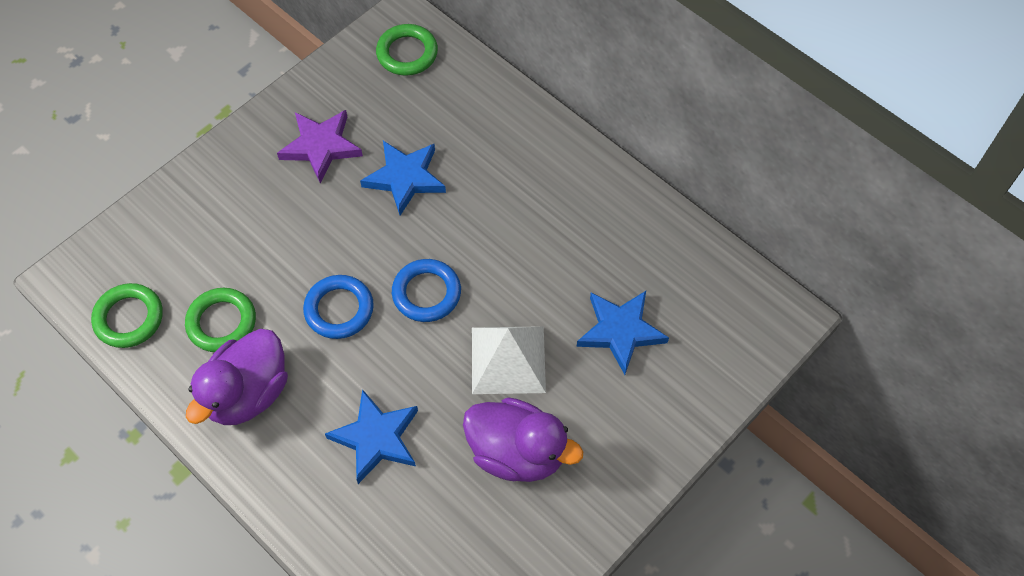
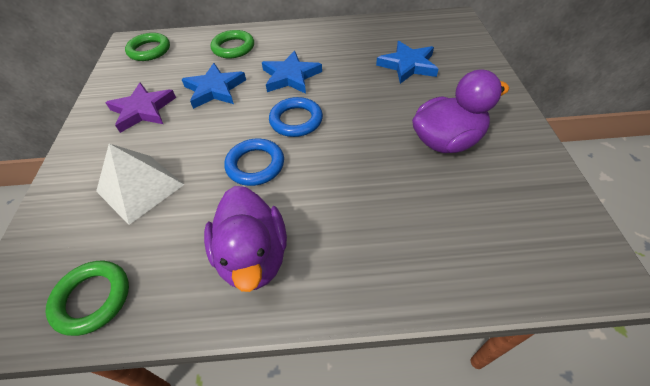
camera: 45 degrees left, 10 degrees down
(222, 322) = (180, 236): green ring -> green ring (233, 48)
(376, 438) = (370, 202): blue star -> blue star (290, 76)
(508, 359) = (379, 112): white pyramid -> white pyramid (140, 187)

